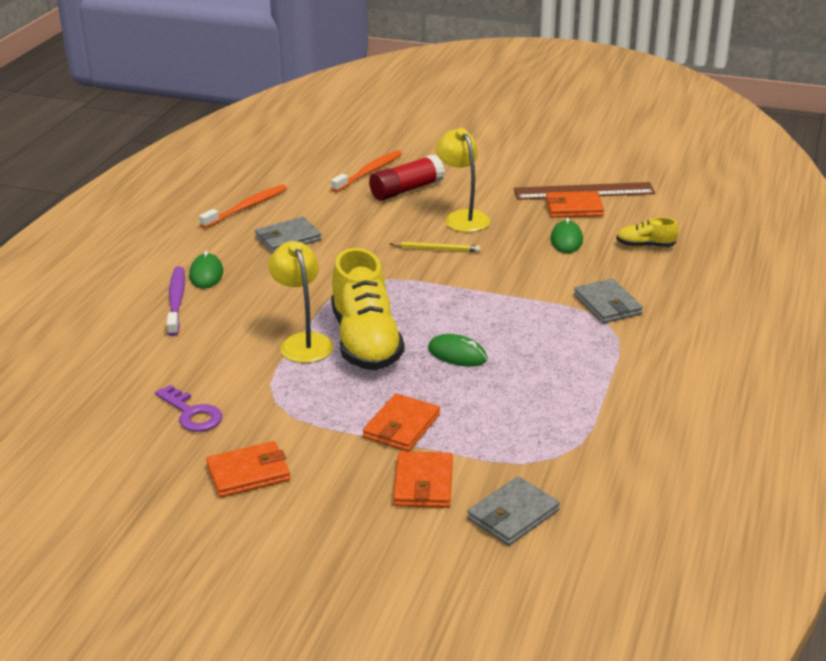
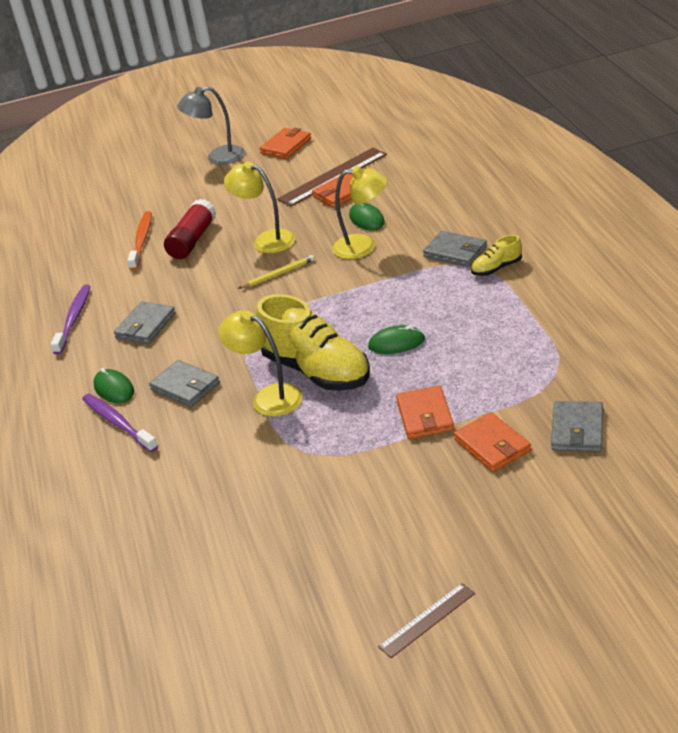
camera: 30 degrees left, 5 degrees up
(187, 590) = (427, 620): none -> brown ruler
(192, 414) = (254, 498): purple key -> none
(246, 208) = (73, 319): orange toothbrush -> purple toothbrush
(248, 473) = (358, 514): orange wallet -> orange wallet (286, 146)
(255, 300) = (185, 386): none -> grey wallet
(510, 134) = (218, 157): none -> grey lamp
(534, 261) = (363, 246): none -> yellow lamp
(645, 245) = (428, 196): yellow shoe -> yellow shoe (496, 268)

